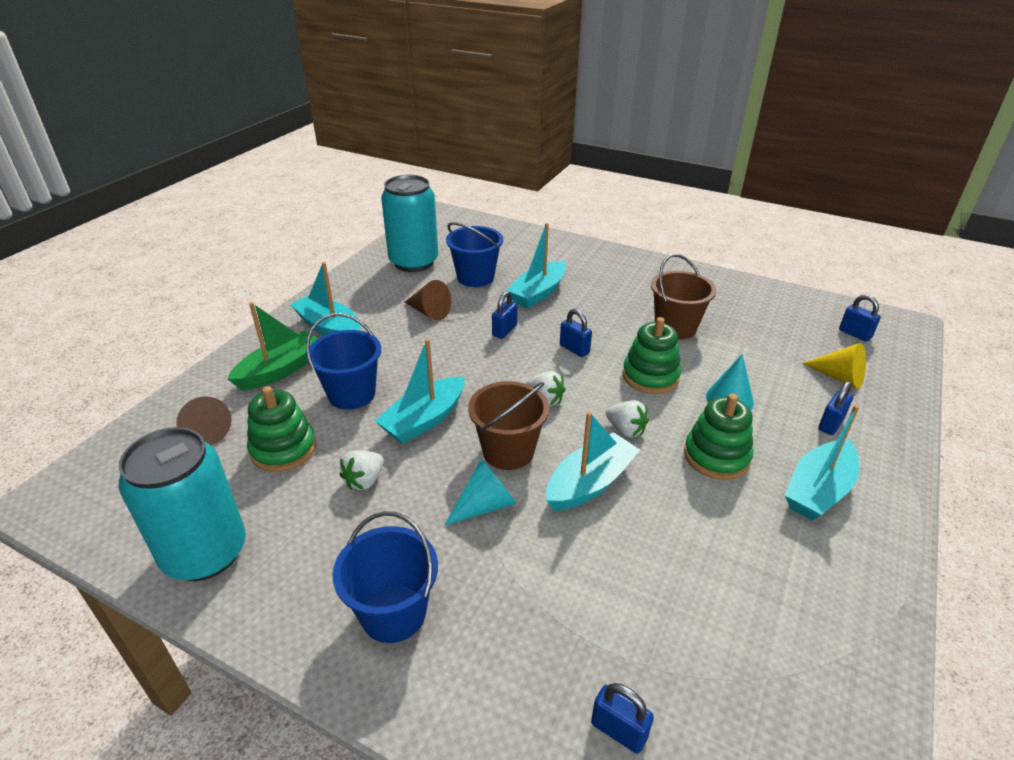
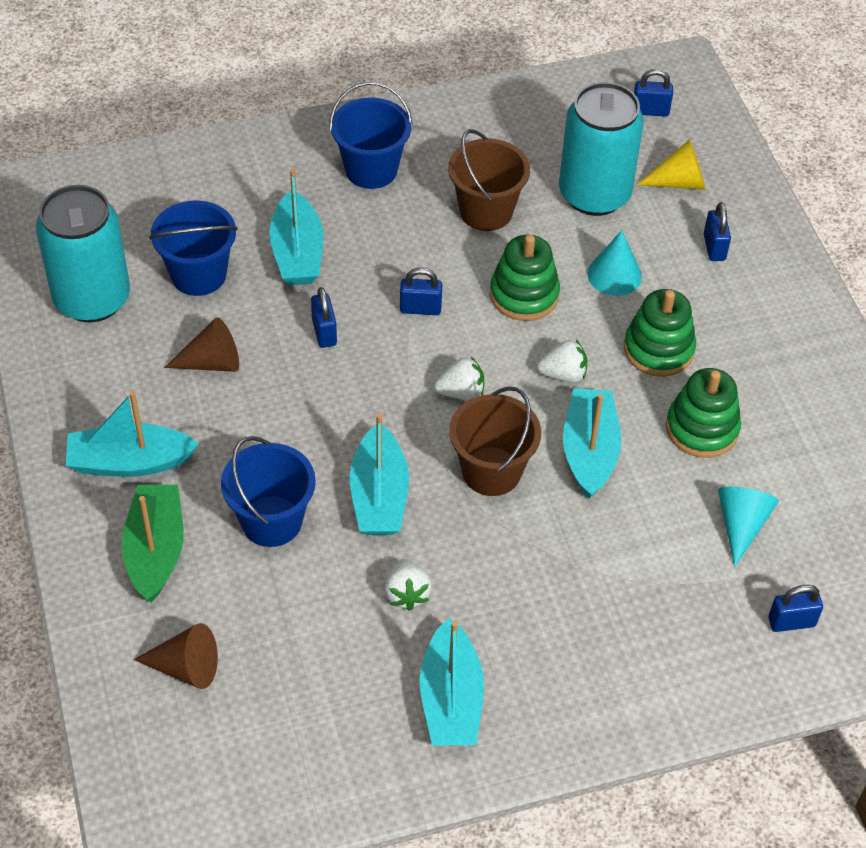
camera: 45 degrees left, 15 degrees up
(205, 553) = (364, 756): turquoise can -> turquoise can (594, 194)
(283, 449) = (291, 624): green stacking toy -> green stacking toy (702, 428)
(393, 613) = (570, 673): blue bucket -> blue bucket (371, 169)
(484, 505) = (532, 536): turquoise cone -> turquoise cone (741, 525)
(818, 490) = (757, 328): turquoise boat -> turquoise boat (450, 699)

